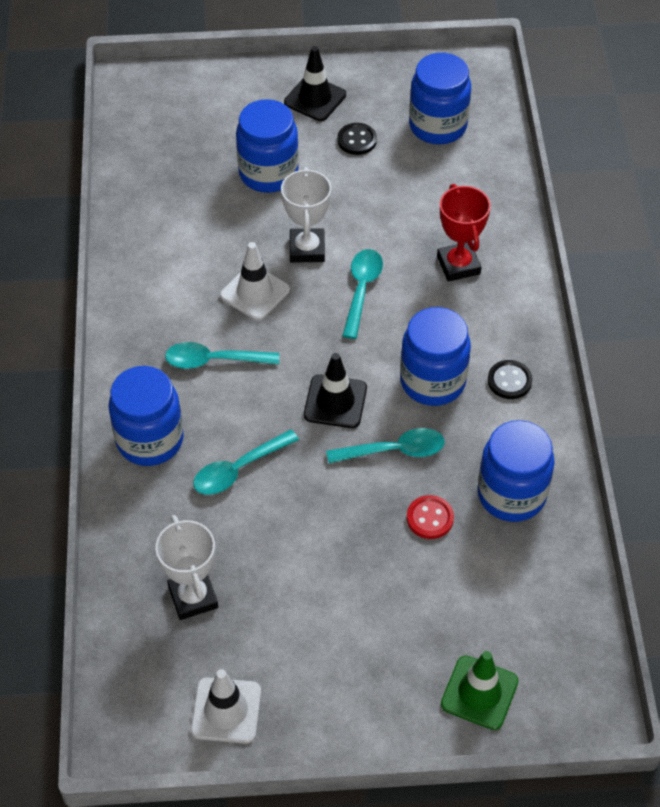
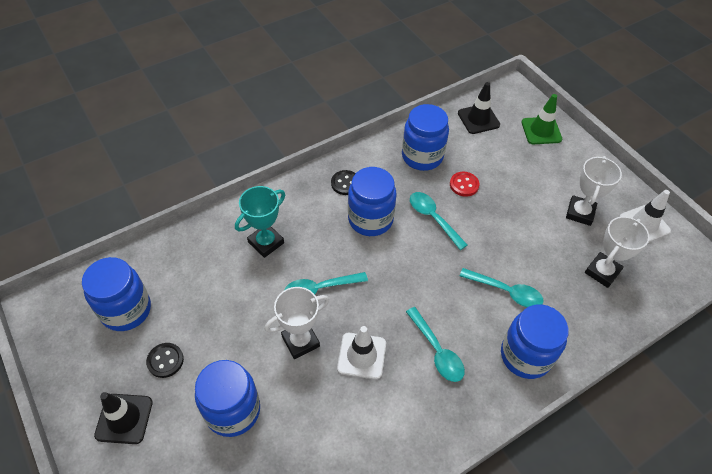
camera: 120 degrees left, 0 degrees up
(296, 637) = (580, 213): none -> white trophy
(335, 402) = (420, 263): black traffic cone -> black traffic cone (478, 119)
(458, 265) = (266, 242): red trophy -> turquoise trophy

